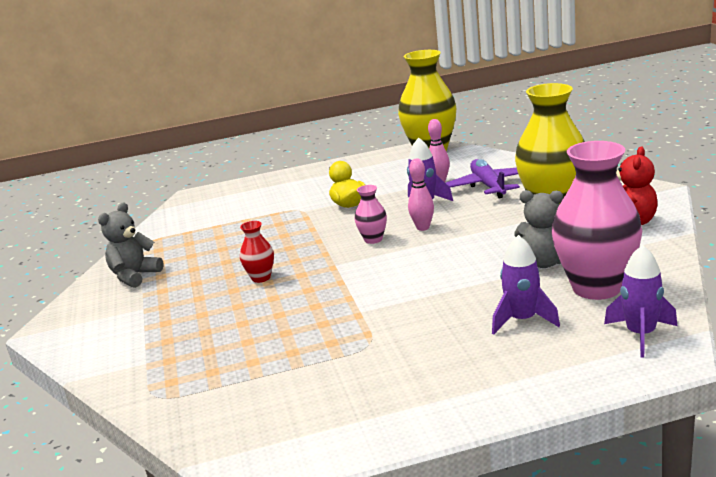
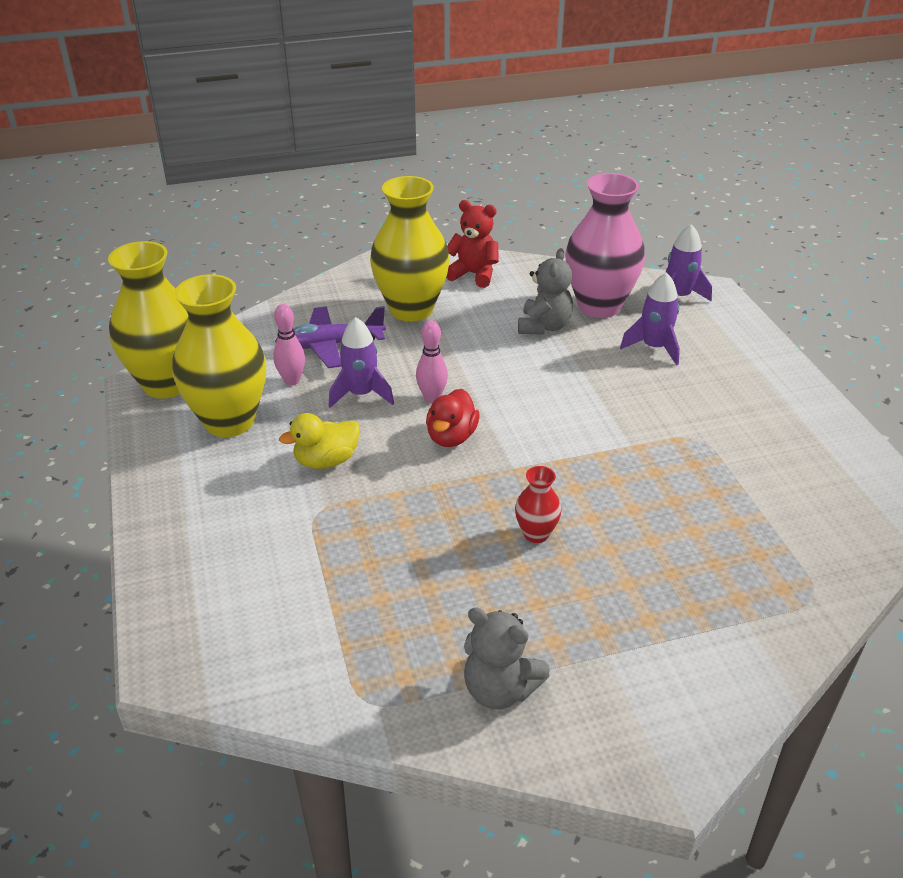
camera: 95 degrees left, 15 degrees up
(373, 239) = (451, 437): pink vase -> red duck
(391, 173) = (229, 421): none -> yellow vase

